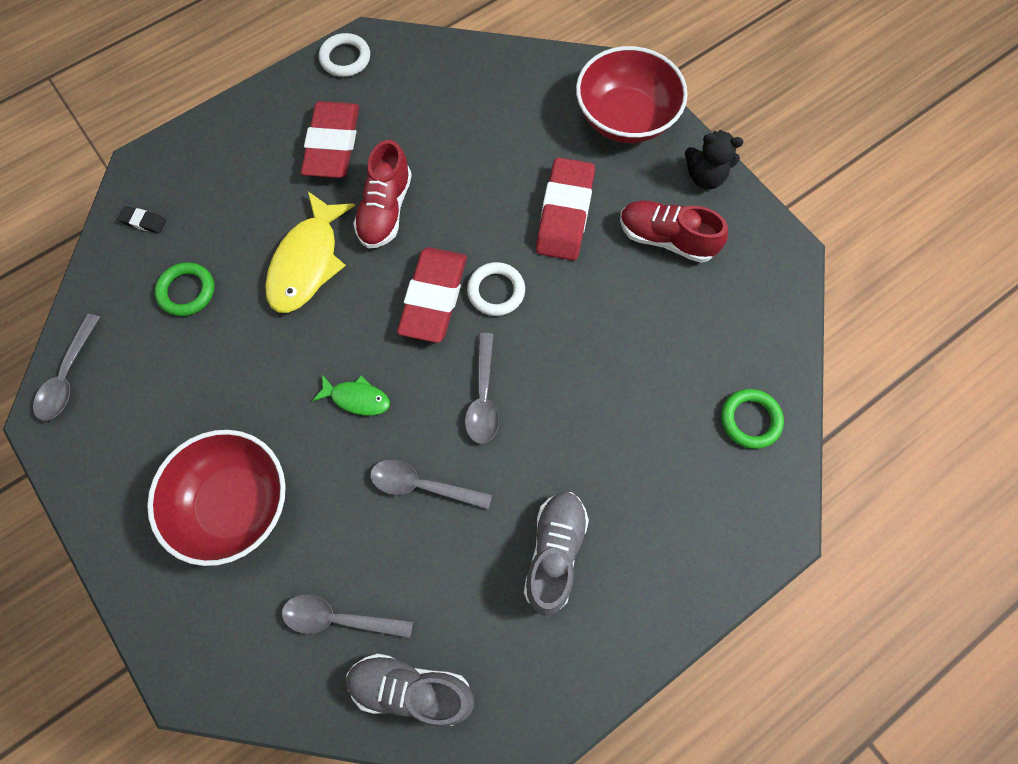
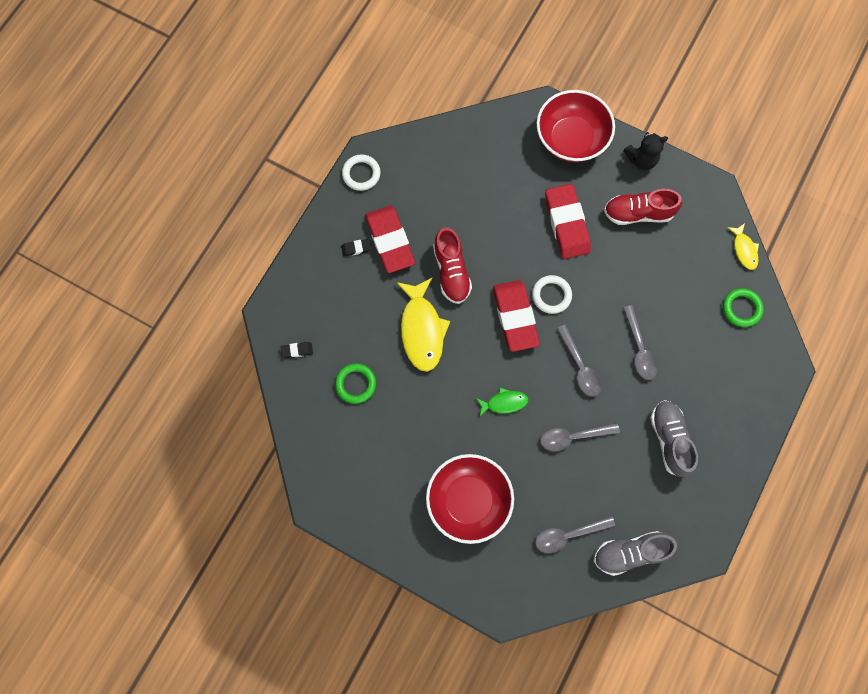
camera: 25 degrees left, 5 degrees up
(68, 376) = (315, 472): grey spoon -> grey spoon (639, 348)
(288, 136) = (356, 248): none -> black eraser
(792, 344) = (744, 250): none -> yellow fish

